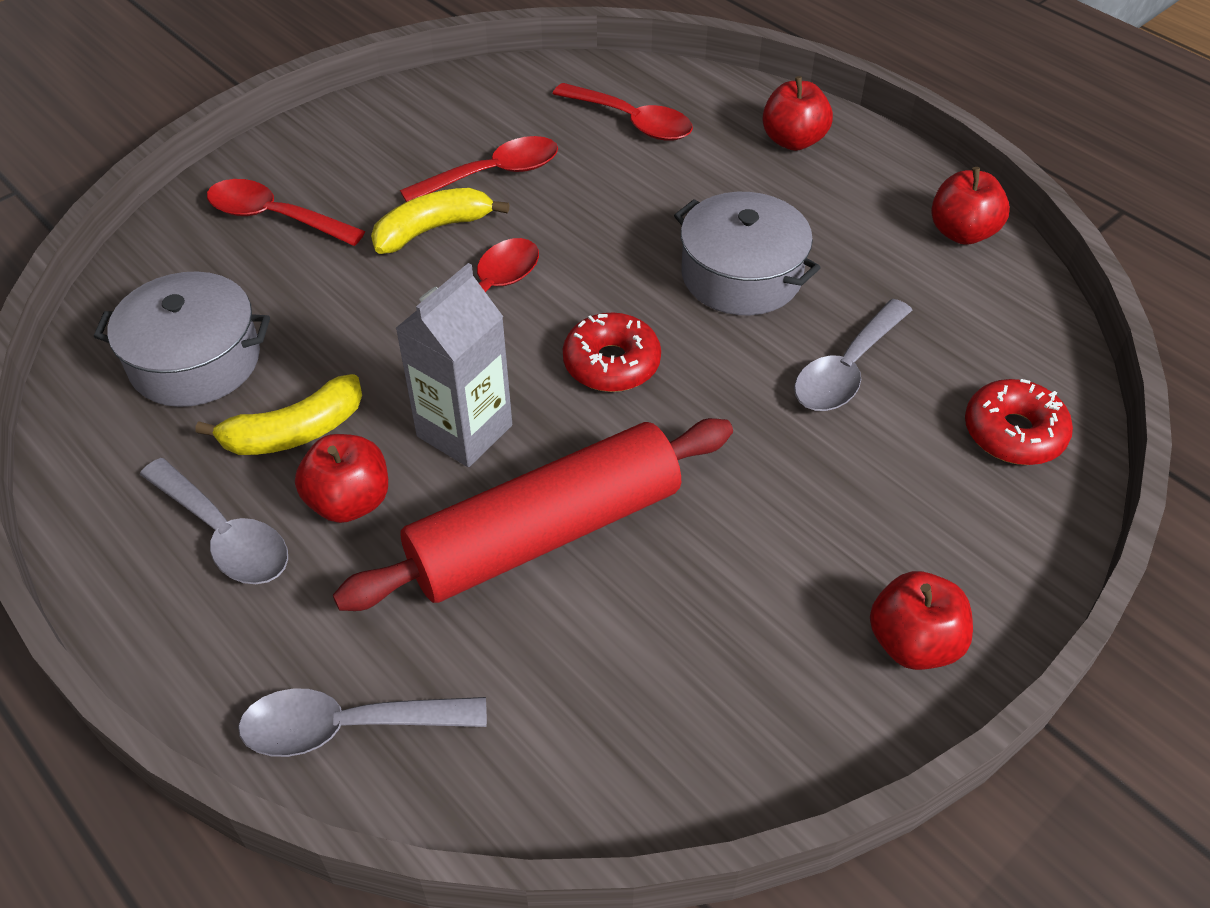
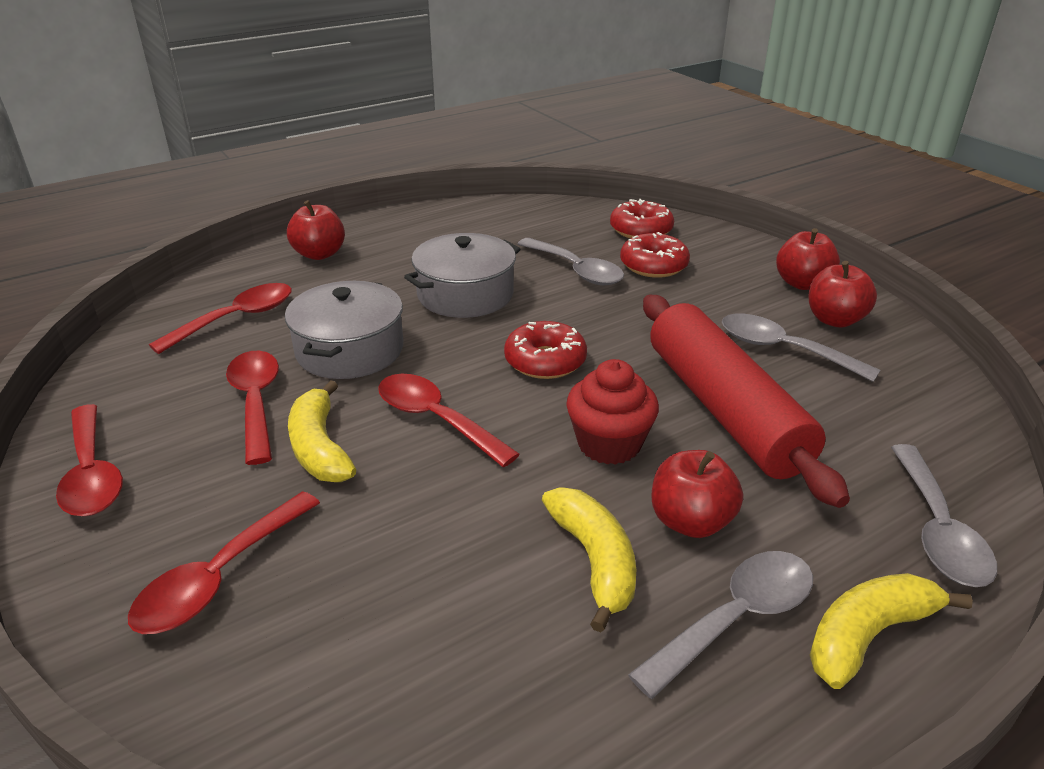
camera: 80 degrees left, 15 degrees down
(195, 361) = (460, 654): grey pot -> grey pot (350, 350)
(202, 637) = (868, 635): none -> yellow banana
(384, 118) = (92, 474): none -> red spoon
(464, 431) = (609, 444): grey carton -> red cupcake
(700, 603) = (783, 349): none -> grey spoon
(897, 453) = (653, 265): none -> red donut
(962, 233) = (458, 215): red apple -> red apple (834, 320)

